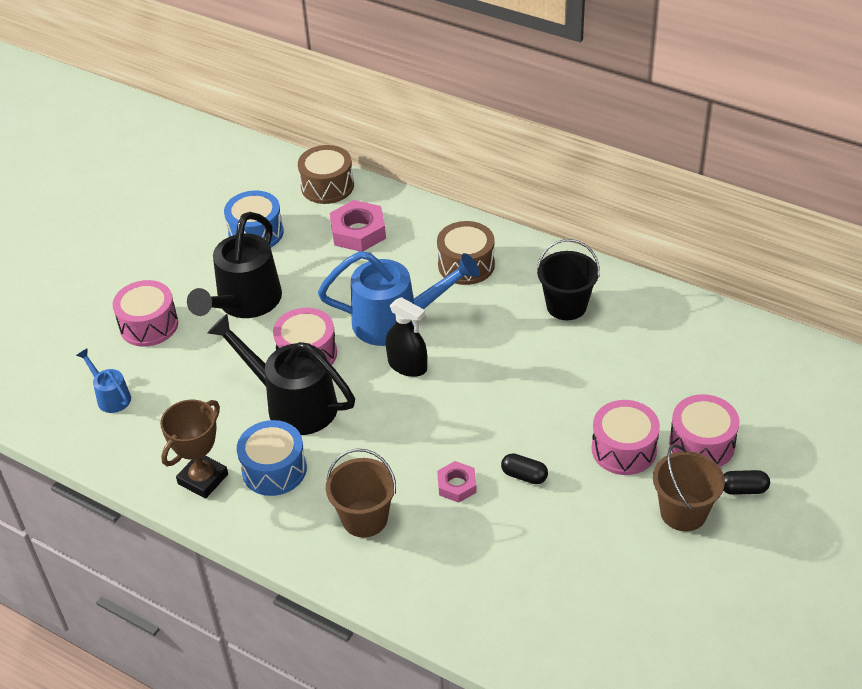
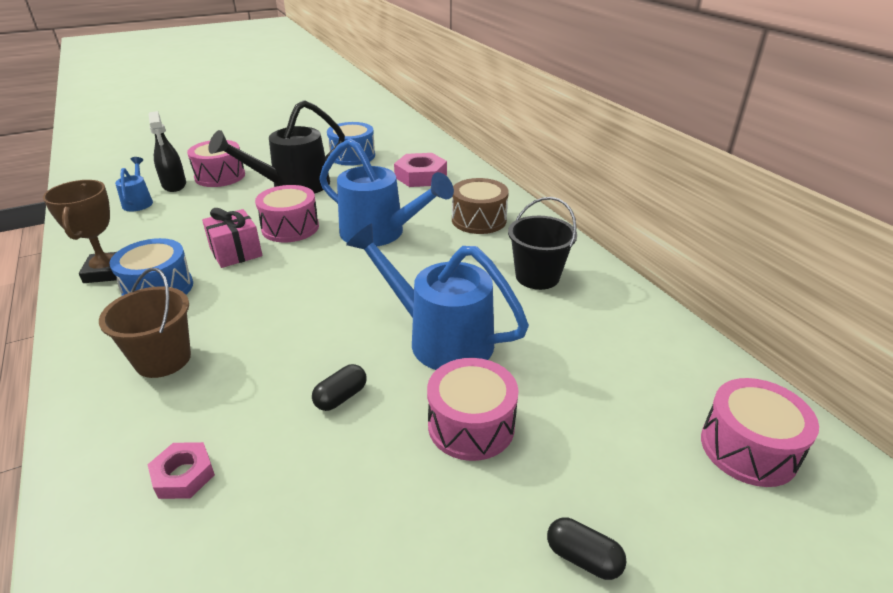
camera: 30 degrees right, 10 degrees down
(203, 479) = (107, 272): brown trophy -> brown trophy turned 75 degrees counterclockwise
(292, 403) = (236, 252): black watering can -> pink gift
(327, 186) = (430, 149): brown drum -> none
(407, 365) = (351, 264): black spray bottle -> black spray bottle (174, 185)
(457, 485) = (271, 373): pink nut -> pink nut (183, 475)
(524, 476) = (341, 397): black capsule -> black capsule turned 75 degrees clockwise
(545, 397) = (440, 338): none -> blue watering can
(683, 512) = (474, 541): brown bucket -> none
(701, 444) = (571, 467): pink drum -> pink drum (748, 448)

